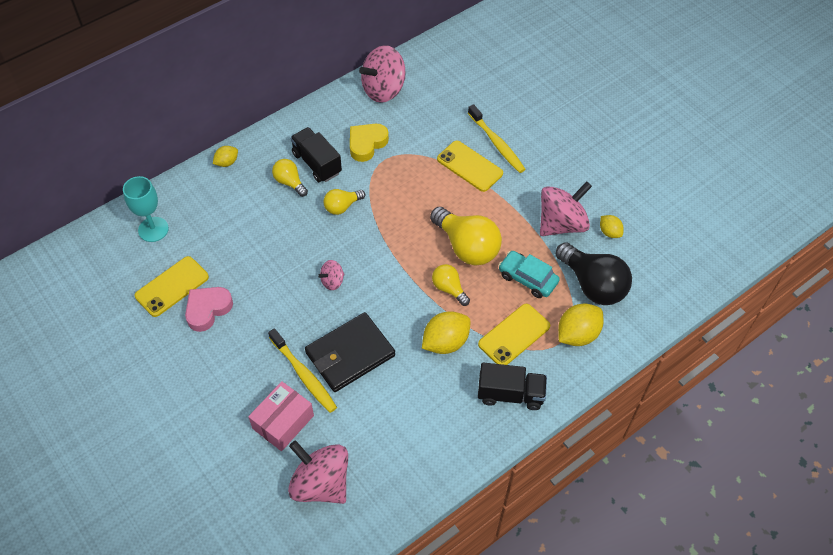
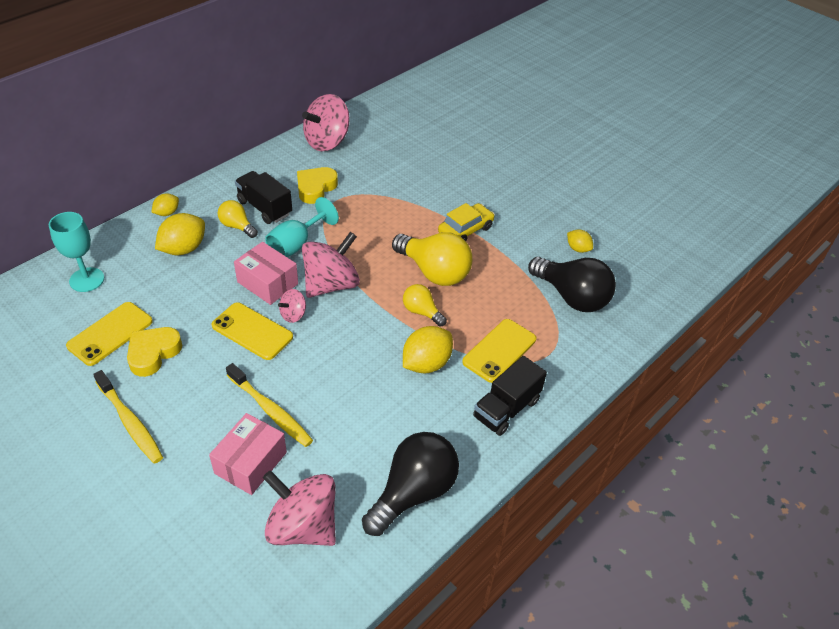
camera: 10 degrees left, 10 degrees down
(207, 309) = (153, 353): pink heart -> yellow heart
(312, 246) = (267, 283): none -> pink box
(342, 206) = (296, 244): yellow light bulb -> turquoise goblet
(350, 354) = (321, 384): black wallet -> none
(416, 464) = (413, 492): none -> black light bulb
(470, 166) = (425, 201): yellow phone -> yellow phone (252, 331)
(497, 144) = (449, 180): yellow toothbrush -> yellow toothbrush (130, 422)
(504, 203) = (465, 230): none -> yellow car
(510, 394) = (506, 409): black truck -> black truck turned 135 degrees clockwise
(527, 279) = (503, 296): turquoise car -> none
(561, 224) = (527, 245): pink spinning top -> pink spinning top (331, 284)
(577, 334) = (566, 344): yellow lemon -> yellow lemon (183, 249)

